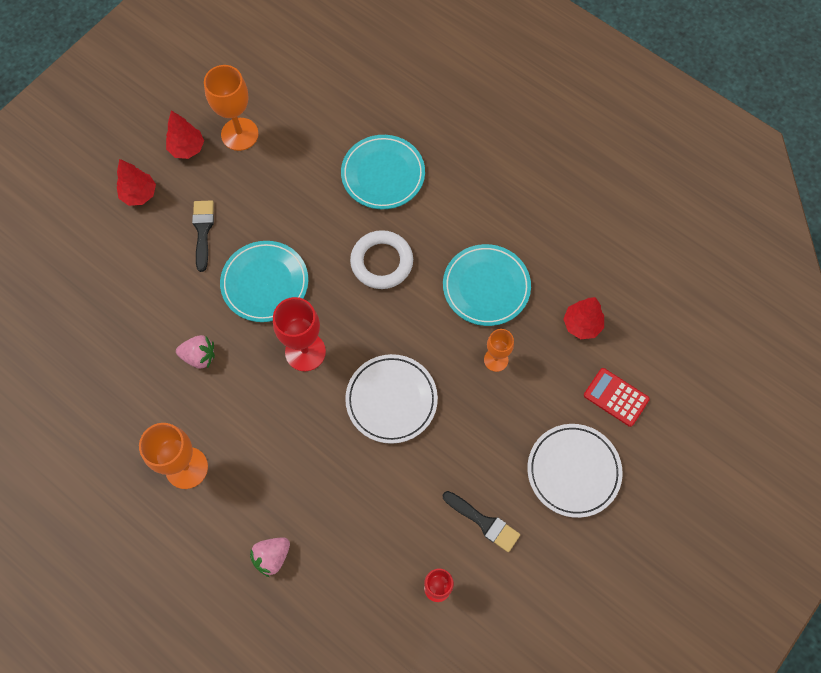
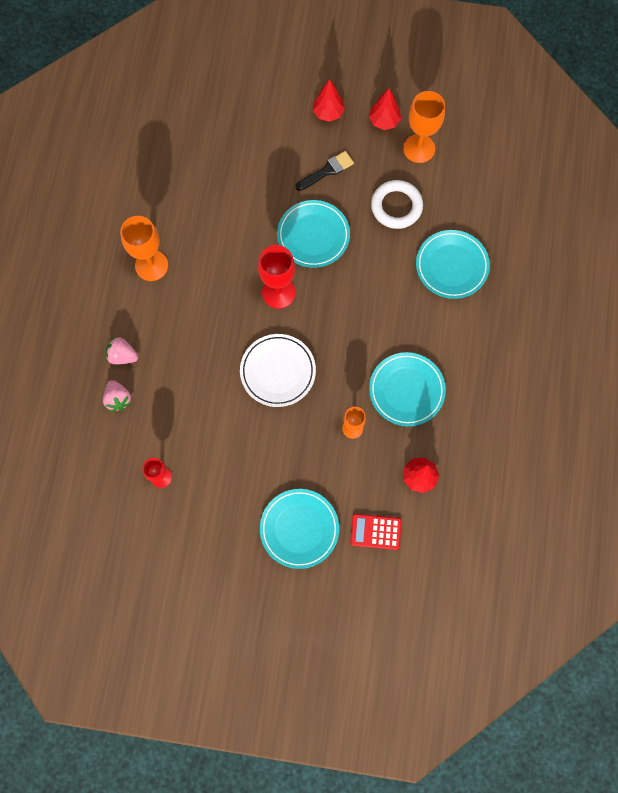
camera: 60 degrees right, 5 degrees up
(199, 356) = (233, 225): pink strawberry -> pink strawberry (118, 399)
(382, 262) = (380, 305): white ring -> white ring (396, 206)
(484, 522) = (225, 484): black brush -> none
(573, 471) = (299, 529): white plate -> turquoise plate
(616, 397) = (375, 532): red calculator -> red calculator turned 90 degrees counterclockwise

